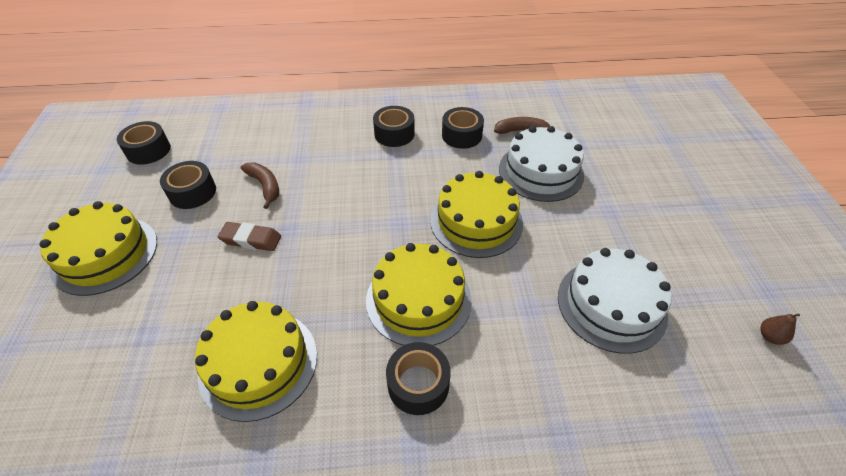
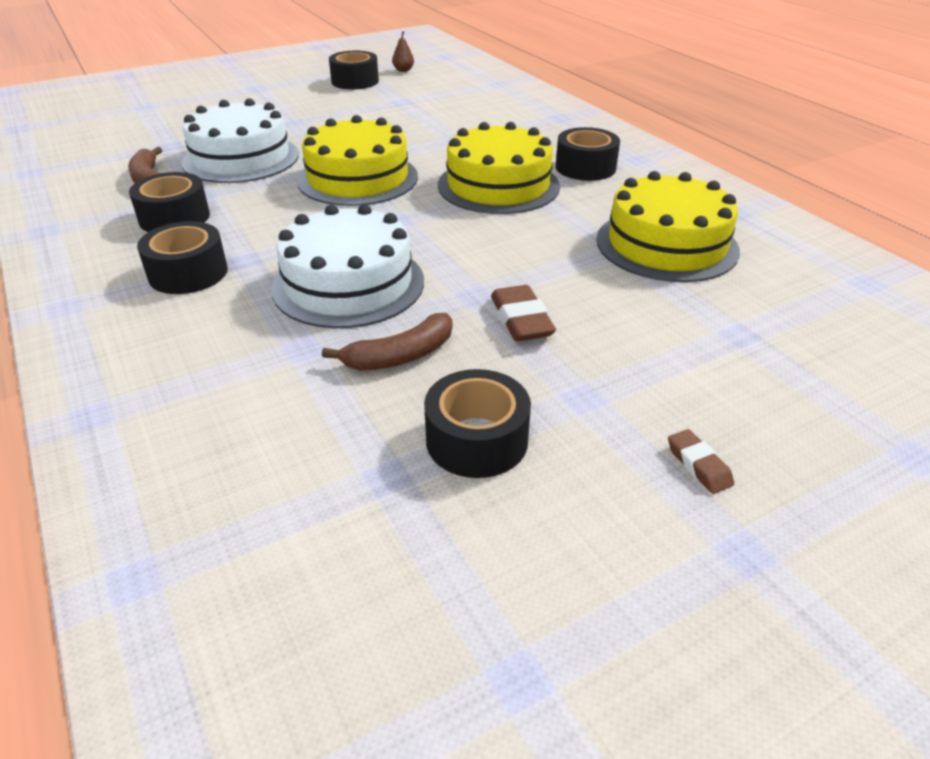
camera: 115 degrees left, 10 degrees down
(105, 254) = (698, 465): yellow cake -> brown eraser
(148, 150) = (393, 619): black tape -> black tape (355, 81)
(265, 186) = (400, 356): brown banana -> brown banana turned 150 degrees counterclockwise
(611, 305) = (421, 113): white cake -> white cake (348, 284)

